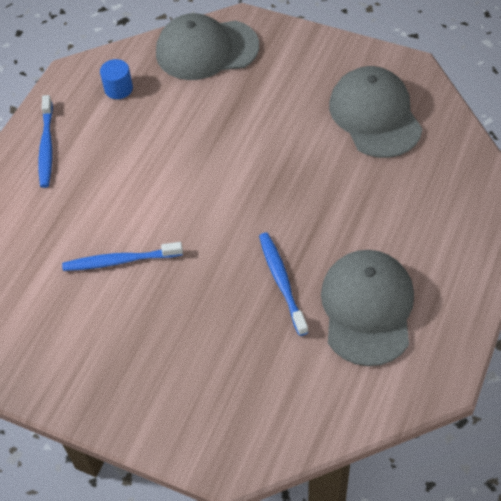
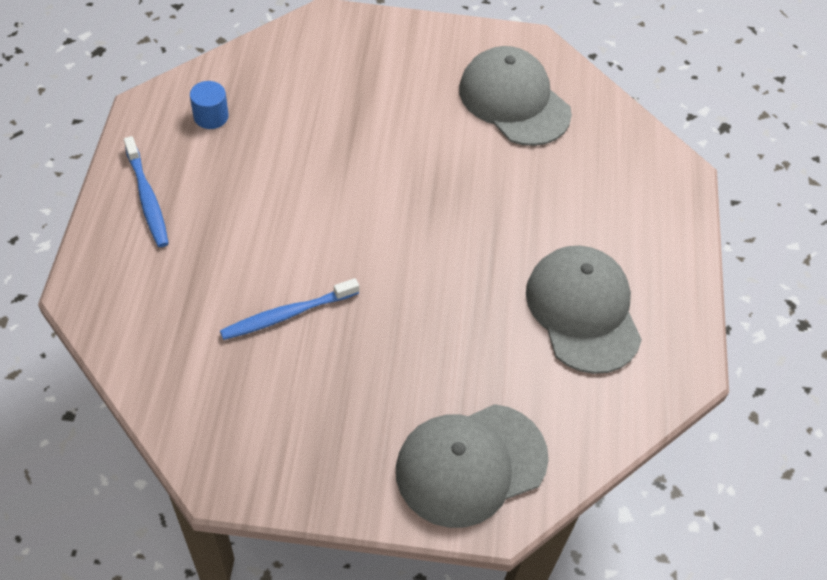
camera: 25 degrees left, 0 degrees up
(206, 50) = (299, 56): grey cap -> grey cap (470, 465)
(282, 281) = (481, 301): blue toothbrush -> none

